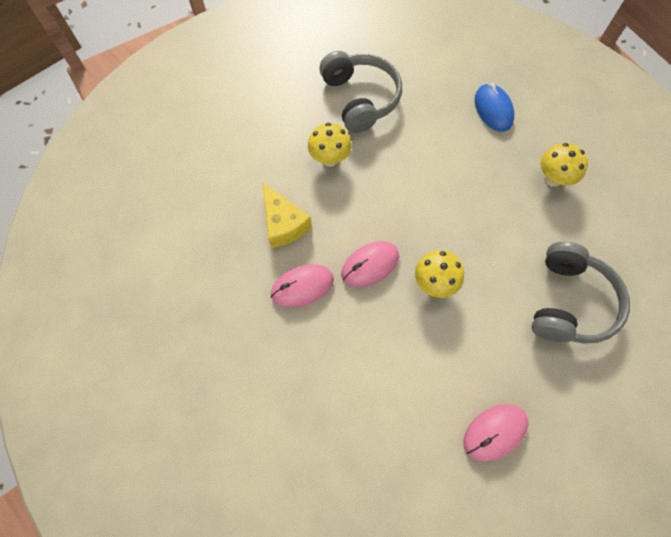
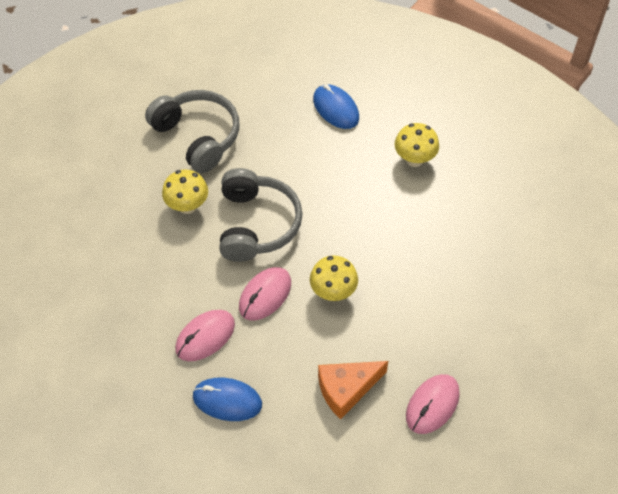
camera: 20 degrees left, 10 degrees down
(283, 224) = (164, 284): yellow cheese -> none
(300, 356) = (227, 400): none -> blue mouse
(415, 385) = (346, 389): none -> orange cheese
(569, 302) = (464, 269): grey headphones -> grey headphones (256, 224)

